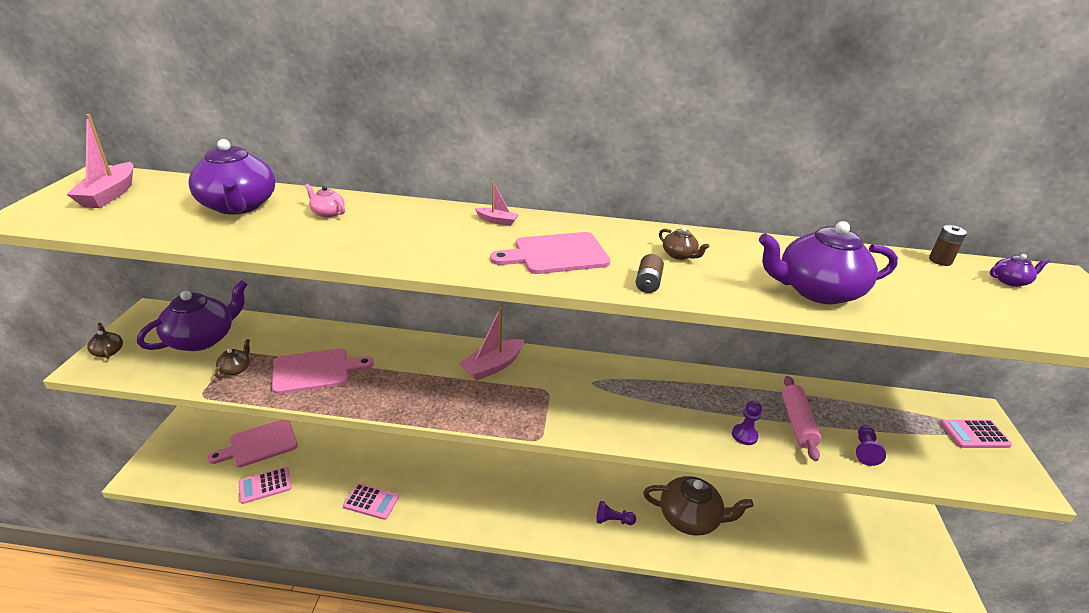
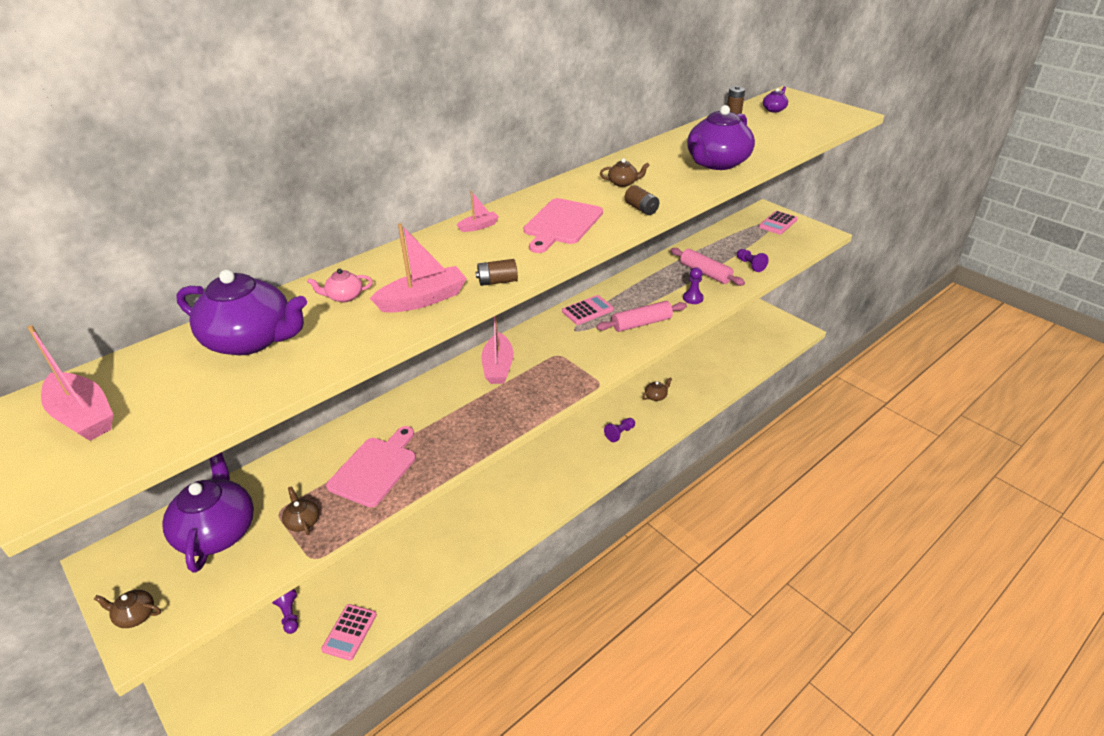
camera: 45 degrees left, 5 degrees up
(259, 444) = (289, 615): pink cutting board -> purple pawn
(356, 243) = (423, 299): none -> pink boat
(371, 501) = (454, 562): pink calculator -> pink calculator (587, 310)
(421, 263) = (497, 281): none -> brown battery
(657, 420) = (641, 323): none -> pink rolling pin
(690, 518) = (656, 396): brown teapot -> brown teapot, size x0.43

